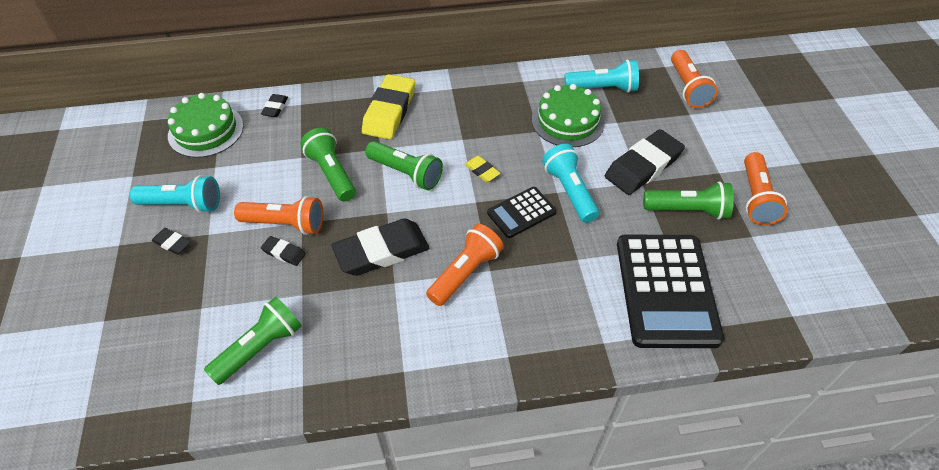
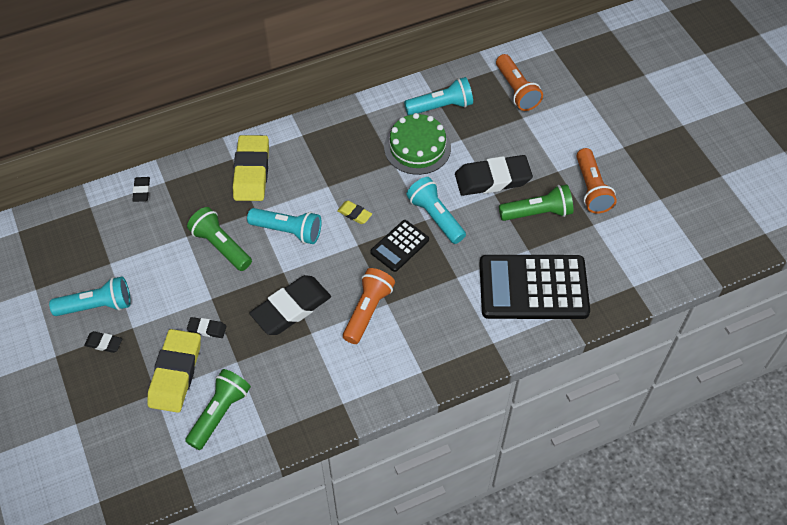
camera: 15 degrees left, 5 degrees up
(206, 130) = (85, 229): green cake -> none
(231, 292) = (175, 373): none -> yellow eraser
(285, 224) = (198, 303): orange flashlight -> none
(406, 173) = (288, 231): green flashlight -> turquoise flashlight
(643, 166) = (492, 179): black eraser -> black eraser turned 45 degrees clockwise
(666, 290) = (533, 288): black calculator -> black calculator turned 105 degrees clockwise

